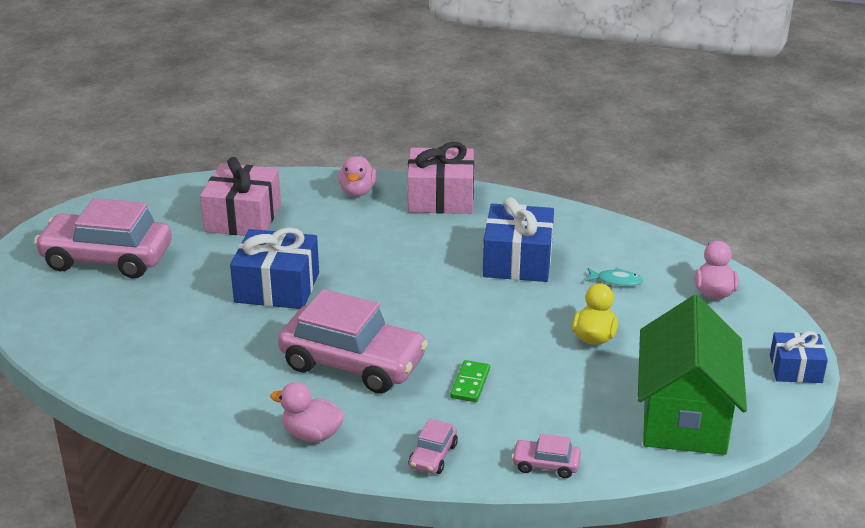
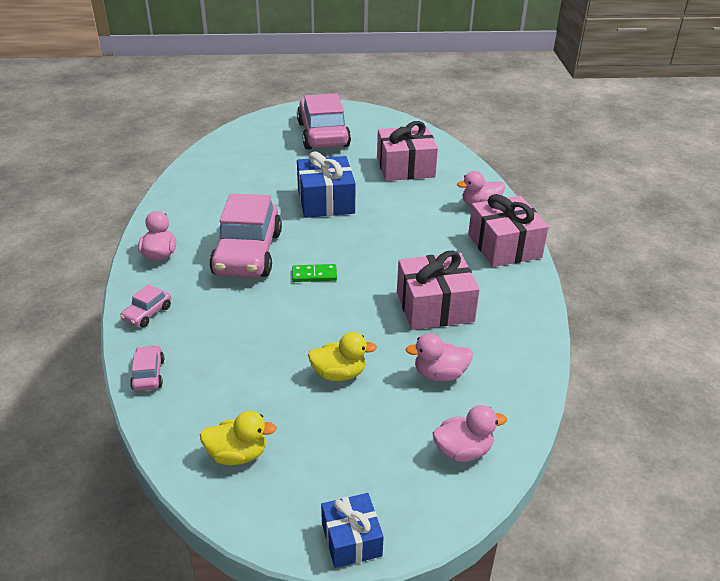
camera: 70 degrees right, 5 degrees up
(433, 456) = (147, 313): pink car -> pink car turned 60 degrees counterclockwise
(470, 383) = (243, 314): green domino -> green domino (314, 275)
(518, 260) = (435, 307): blue gift -> pink gift
(616, 281) = (440, 374): turquoise fish -> pink duck
(684, 417) = (237, 455): green house -> yellow duck

